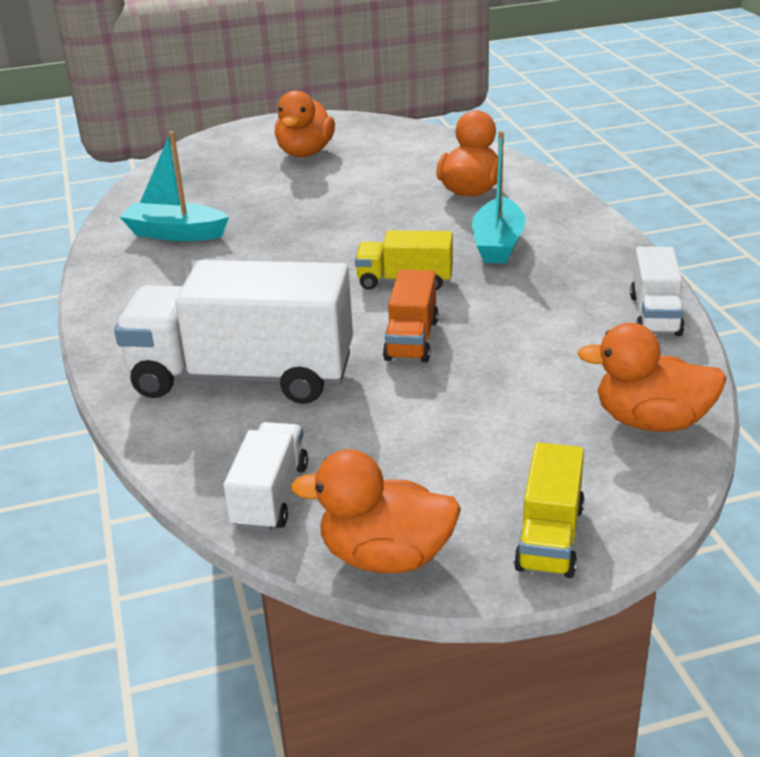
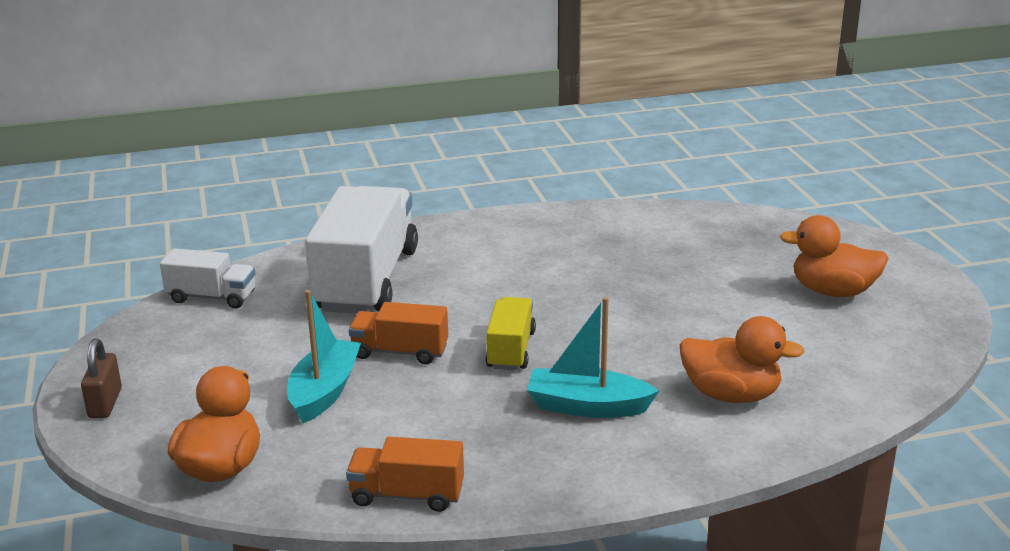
camera: 90 degrees right, 5 degrees down
(175, 233) = (624, 237): turquoise boat -> turquoise boat (324, 391)
(386, 557) = (124, 339): orange duck -> none
(550, 537) = (105, 403): yellow truck -> brown padlock
(655, 315) = (407, 495): white truck -> orange truck

